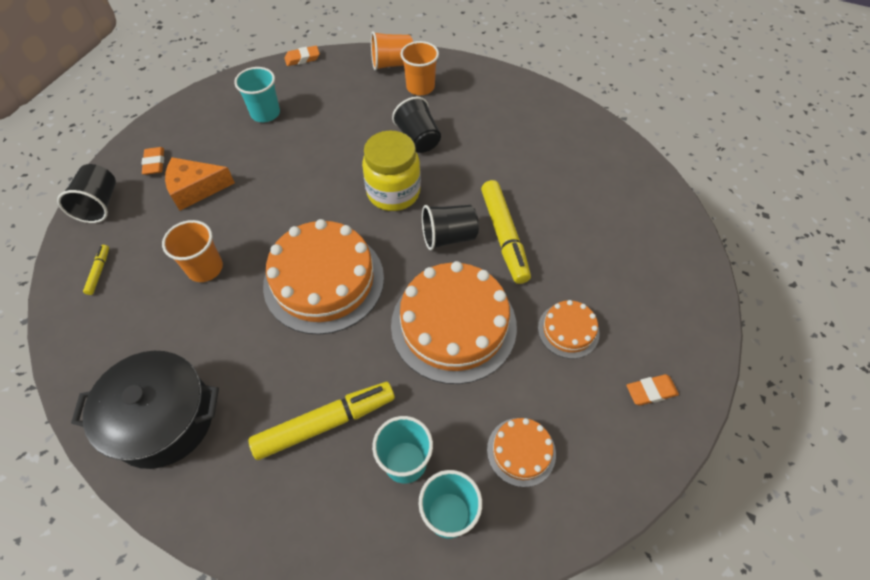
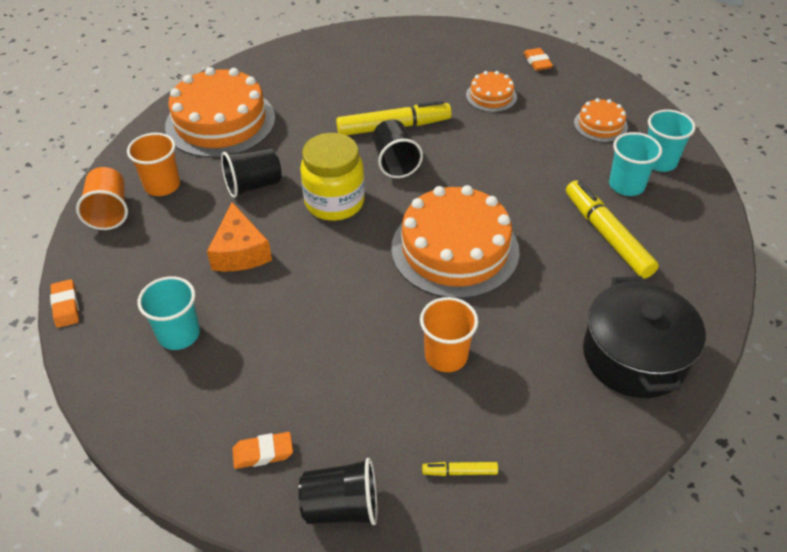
camera: 90 degrees left, 10 degrees down
(196, 189) = (317, 390): orange cheese -> orange cheese (240, 251)
(453, 325) = (495, 159): orange cake -> orange cake (220, 122)

